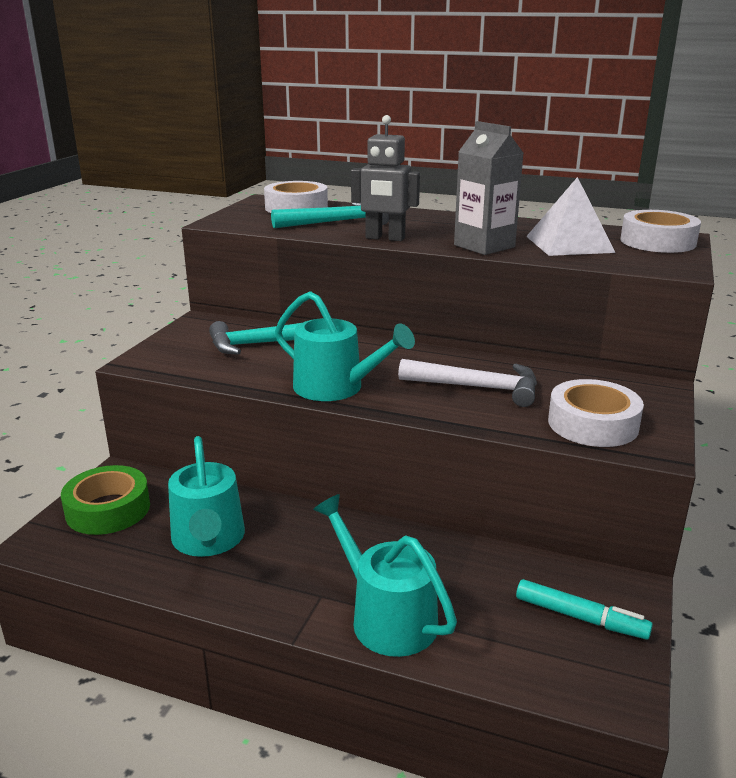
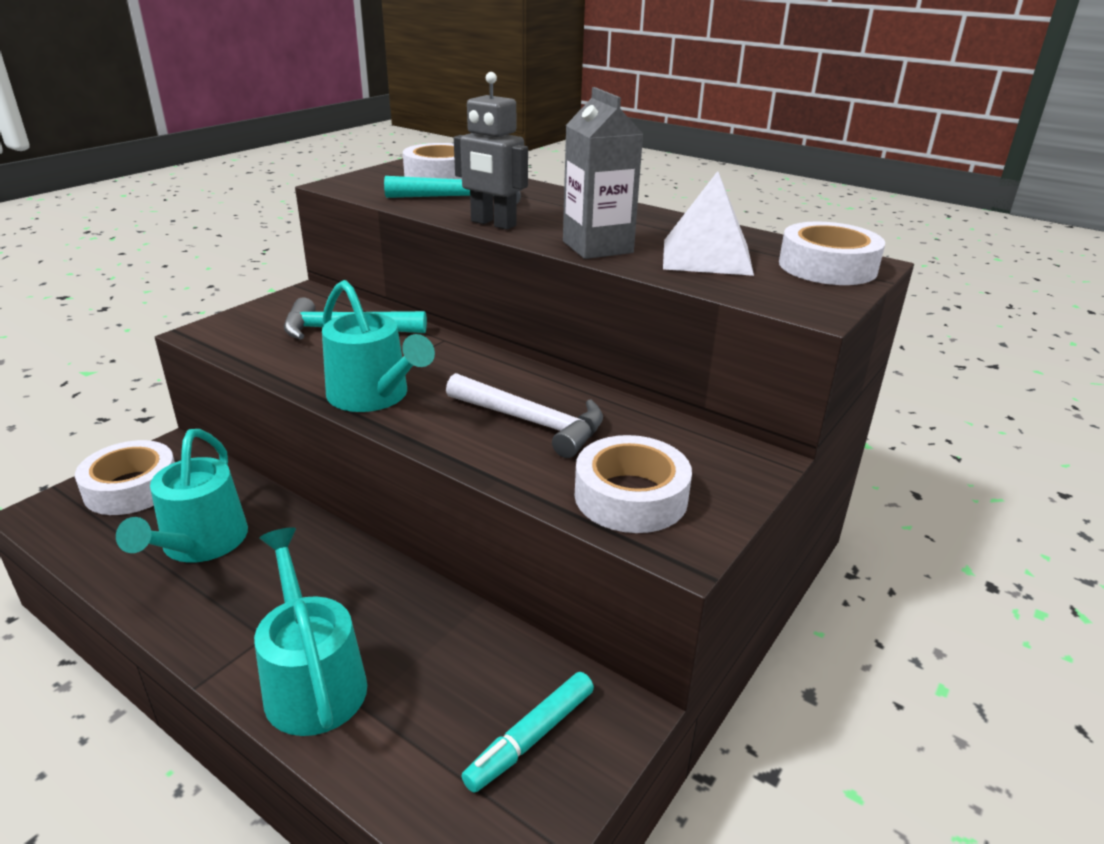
camera: 15 degrees right, 5 degrees up
(108, 509) = (132, 487): green tape -> white tape
(580, 617) = (531, 738): turquoise marker -> turquoise marker turned 90 degrees clockwise

